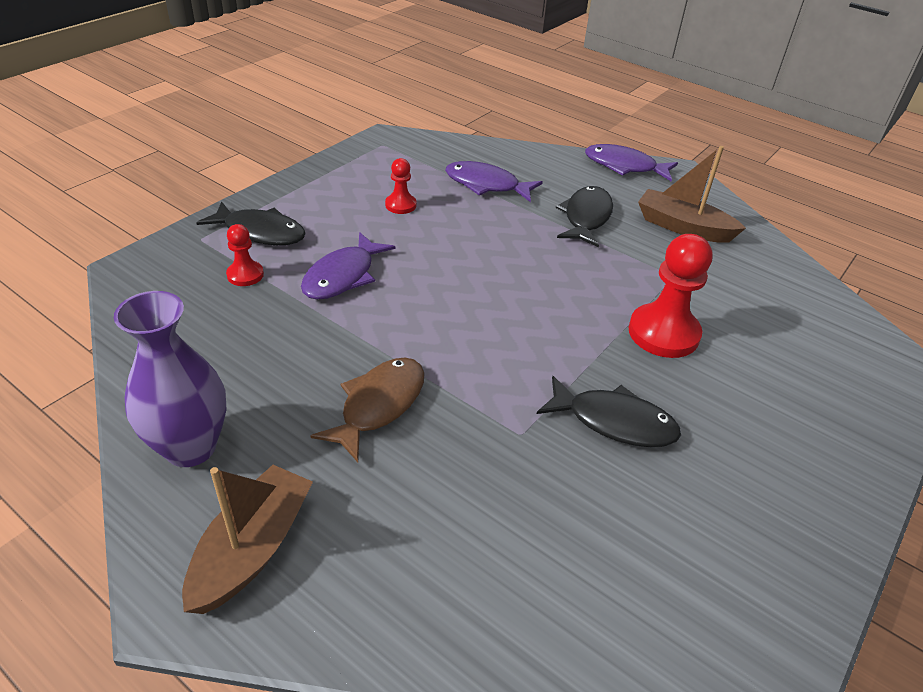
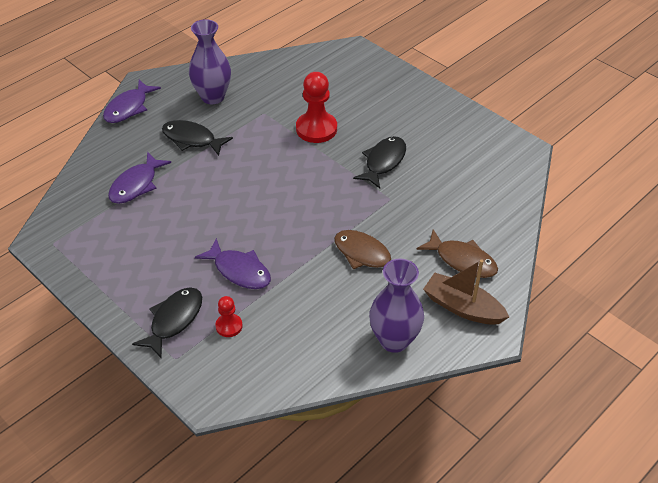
camera: 80 degrees left, 5 degrees up
(374, 550) = (462, 260): none -> brown fish
(400, 205) = (153, 236): red pawn -> none
(683, 227) = (213, 97): brown boat -> purple vase

